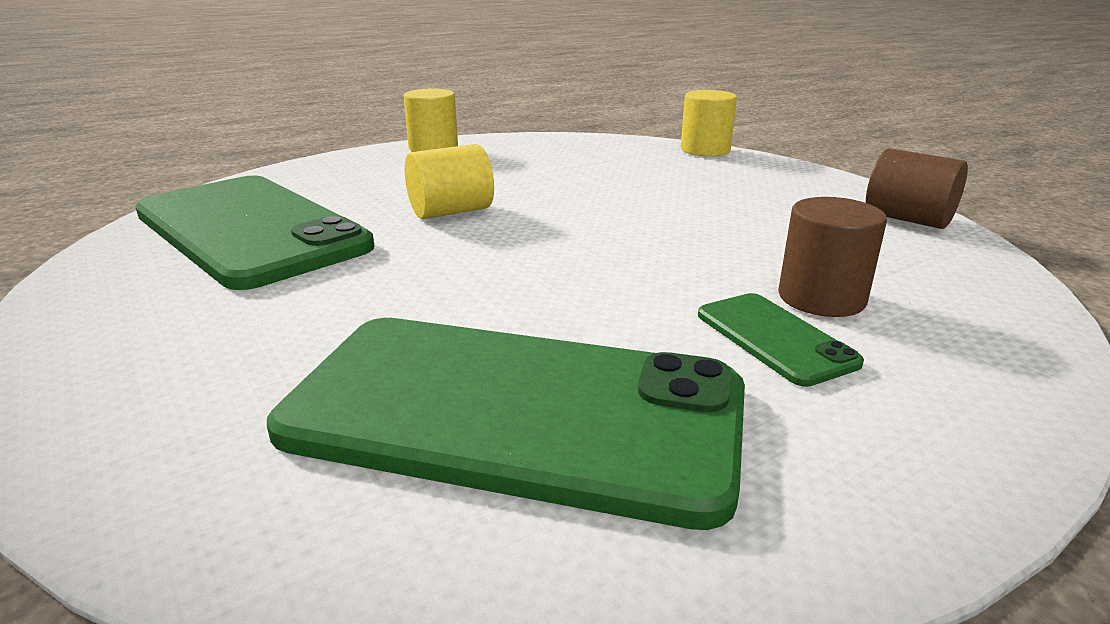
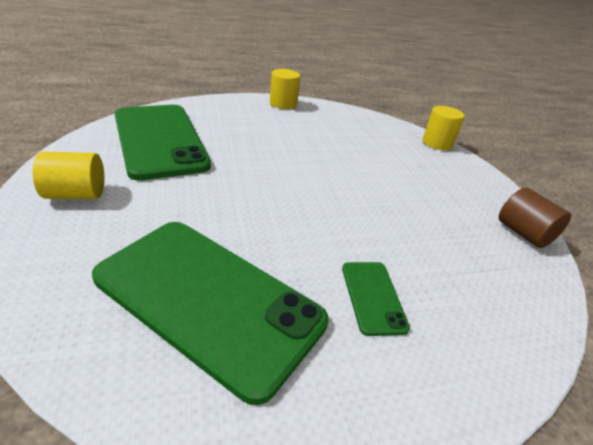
camera: 15 degrees right, 10 degrees up
(451, 212) = (263, 154): yellow cylinder -> yellow cylinder (76, 194)
(821, 298) = (421, 277): brown cylinder -> none

